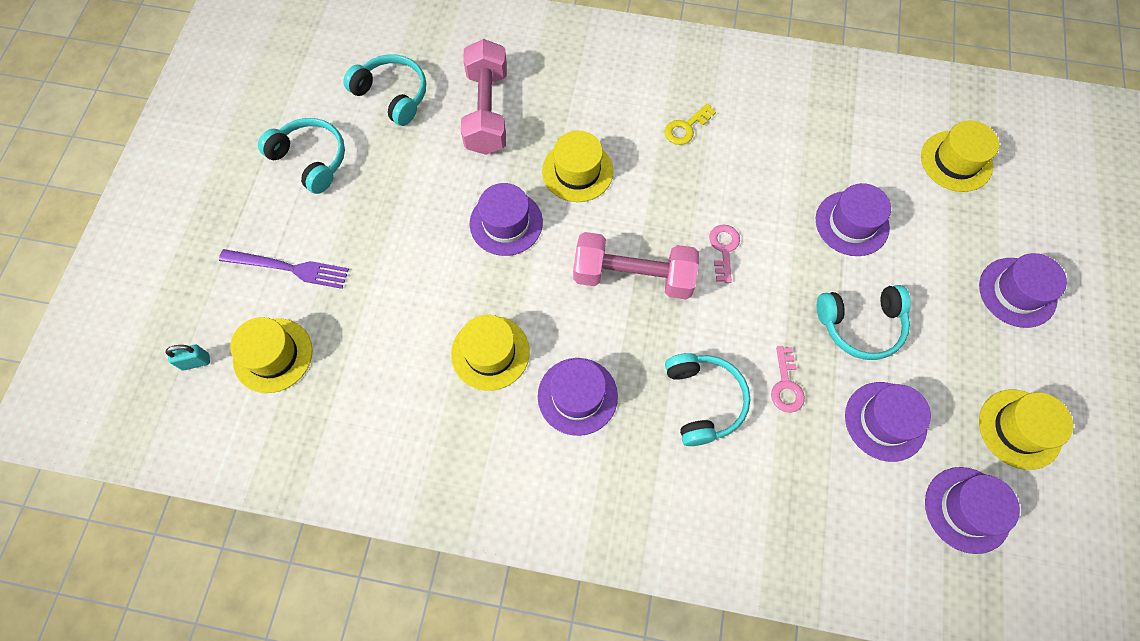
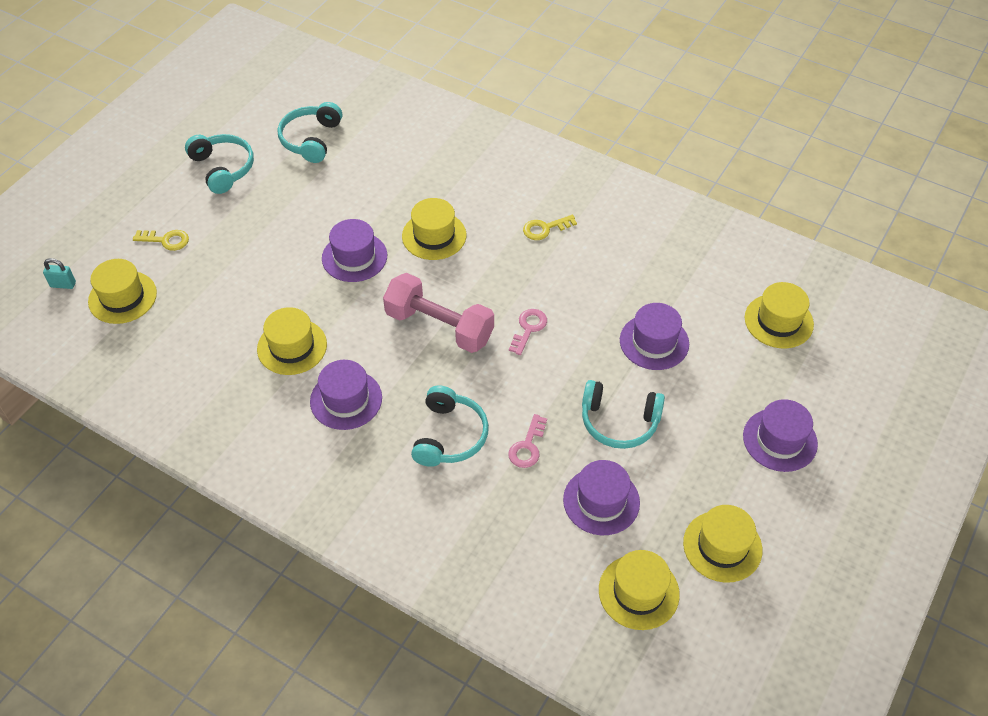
camera: 20 degrees right, 15 degrees down
(289, 268) = (166, 240): purple fork -> yellow key
(392, 95) = (311, 139): turquoise headphones -> turquoise headphones turned 135 degrees counterclockwise
(487, 111) = (382, 171): pink dumbbell -> none
(967, 509) = (638, 592): purple hat -> yellow hat

